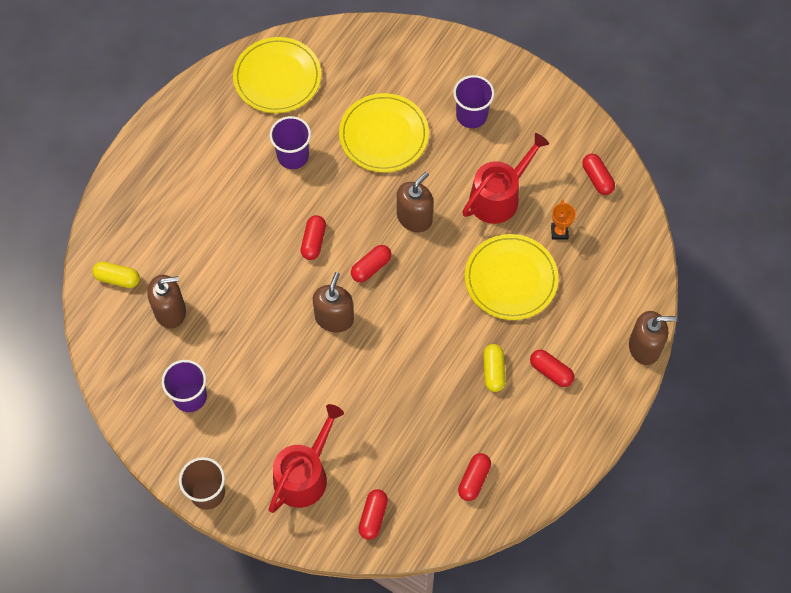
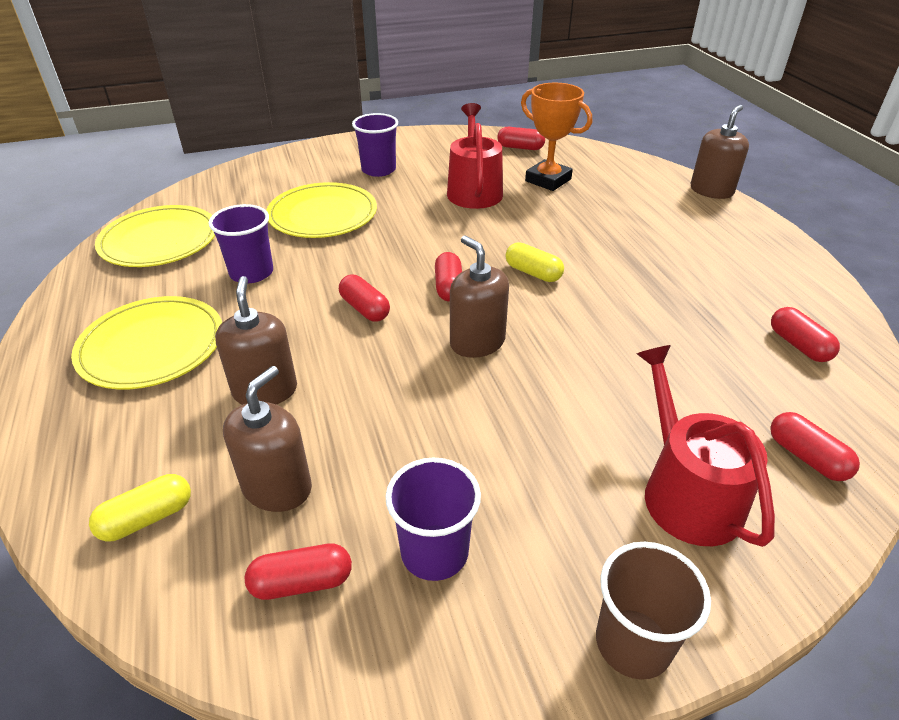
camera: 50 degrees left, 25 degrees down
(414, 218) = (431, 238): brown soap dispenser -> brown soap dispenser (265, 390)
(493, 371) = (661, 271): yellow capsule -> yellow capsule (533, 273)
(511, 279) = (566, 219): yellow plate -> yellow plate (152, 346)
(551, 371) = (694, 242): red capsule -> red capsule (302, 582)
(559, 232) = (548, 180): orange trophy -> orange trophy, size x1.90

